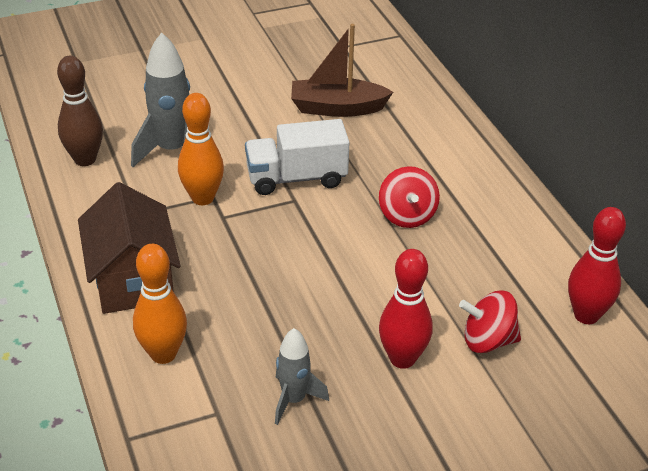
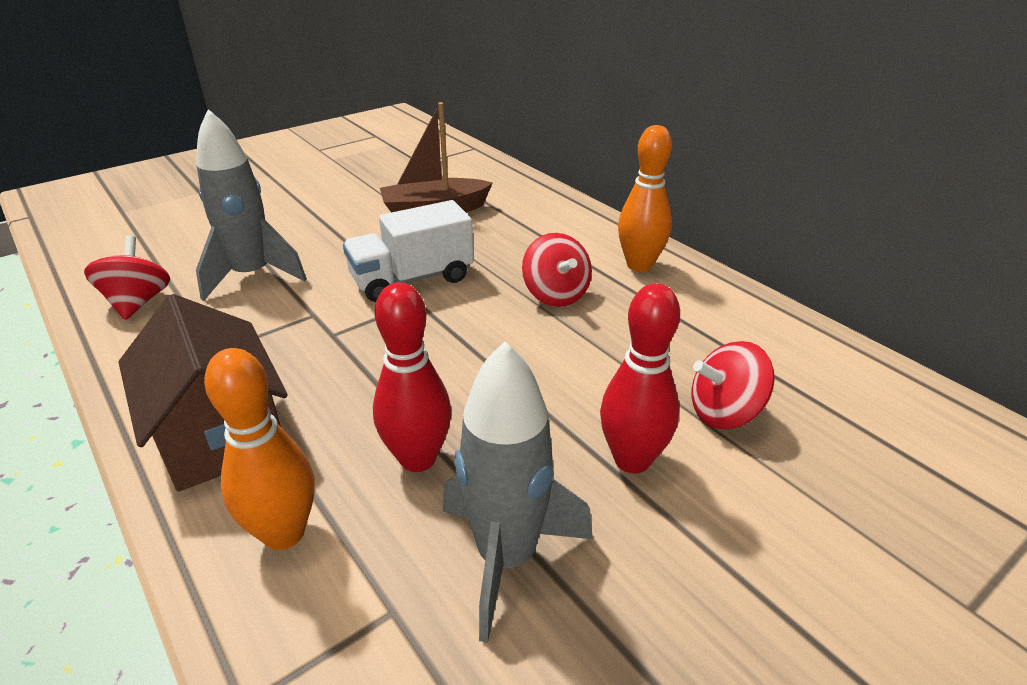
camera: 15 degrees left, 5 degrees down
(85, 159) = (138, 302): brown bowling pin -> red spinning top
(202, 198) = (301, 318): orange bowling pin -> orange bowling pin (639, 265)
(294, 400) = (507, 558): grey rocket -> grey rocket, size x1.65
(586, 315) = (815, 359): red bowling pin -> red bowling pin (418, 458)

